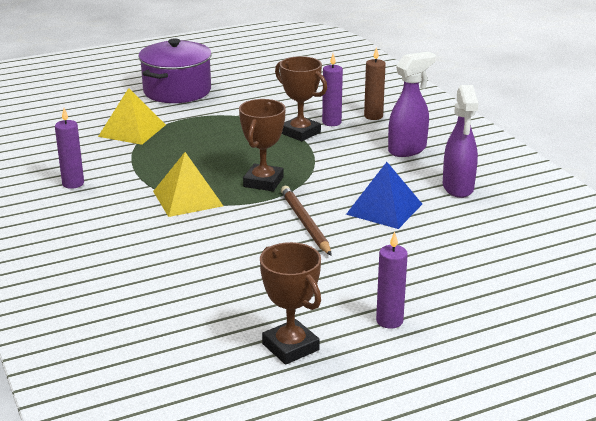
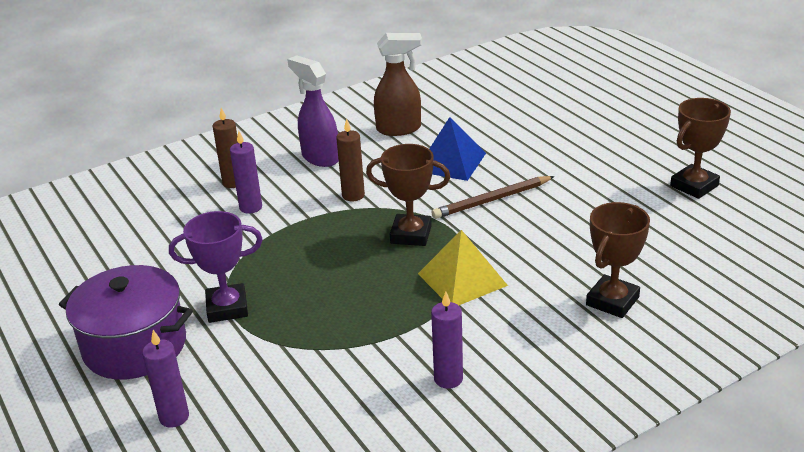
camera: 95 degrees left, 5 degrees up
(132, 130) = (277, 362): yellow pyramid -> none
(201, 115) = (227, 308): none -> purple trophy
(300, 133) = (280, 225): brown trophy -> brown trophy (612, 301)
(336, 161) = (353, 195): none -> brown candle
(389, 321) = (633, 148): purple candle -> purple candle (174, 417)
(458, 188) = (399, 129): purple spray bottle -> brown spray bottle

